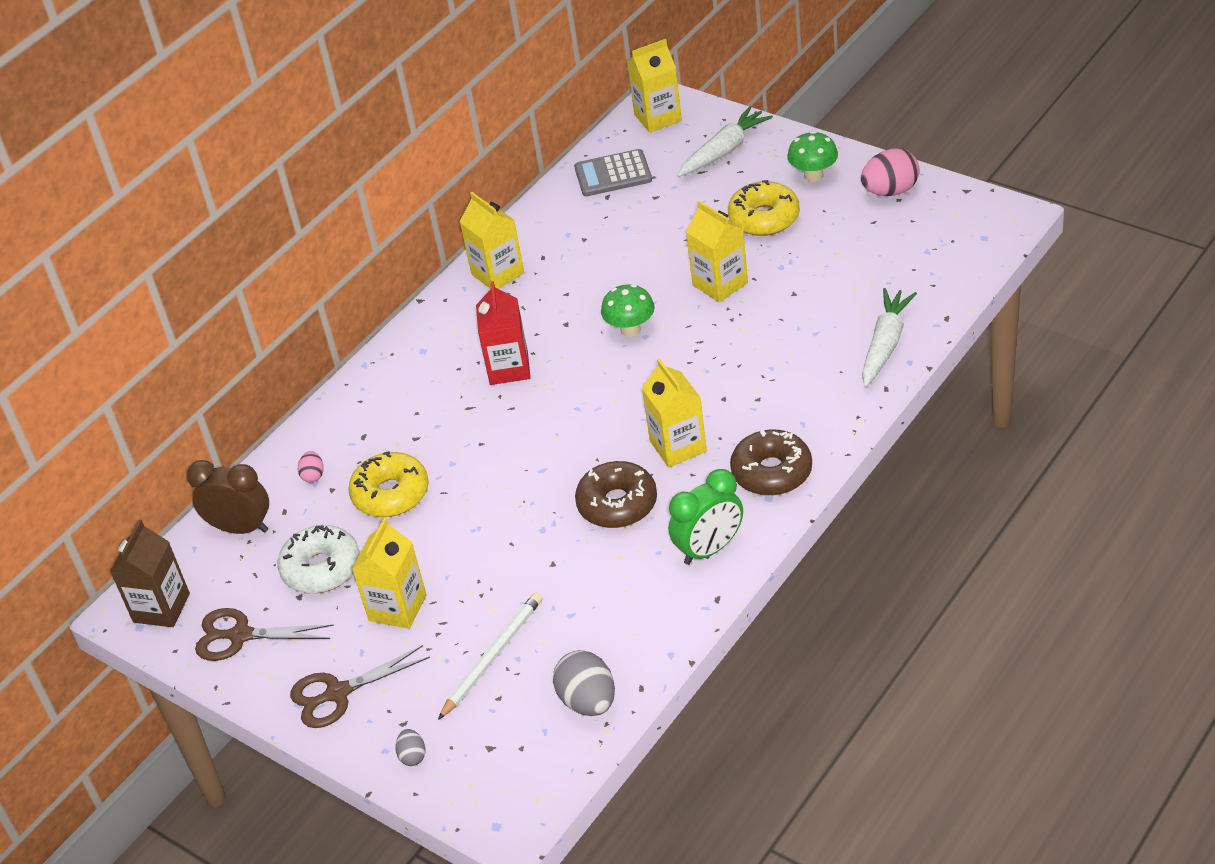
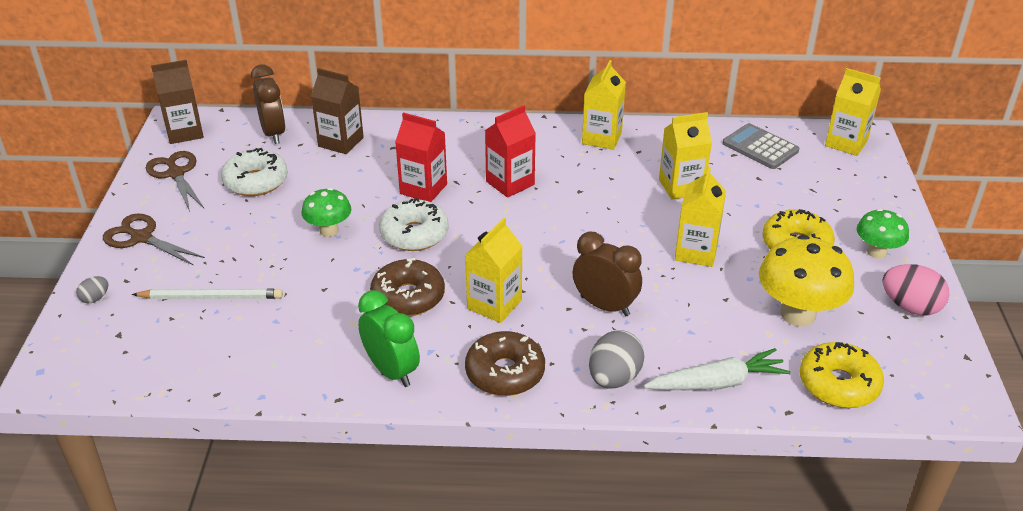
camera: 50 degrees right, 5 degrees down
(313, 475) = (341, 142): pink egg -> brown carton
(391, 494) = (345, 182): yellow donut -> yellow donut (838, 384)
(397, 608) = (237, 231): yellow carton -> yellow carton (681, 187)
(459, 436) = (423, 189): none -> red carton
(527, 468) = (414, 234): none -> white donut
(588, 701) = (188, 369): grey egg -> grey egg (614, 378)
(630, 329) = (602, 225): green mushroom -> green mushroom (329, 230)
(709, 549) = (391, 371): green clock -> green clock turned 150 degrees counterclockwise
(724, 151) = (848, 191): white carrot -> none
(740, 373) = (605, 306): none -> brown clock
(847, 259) = (797, 314): none -> yellow mushroom

